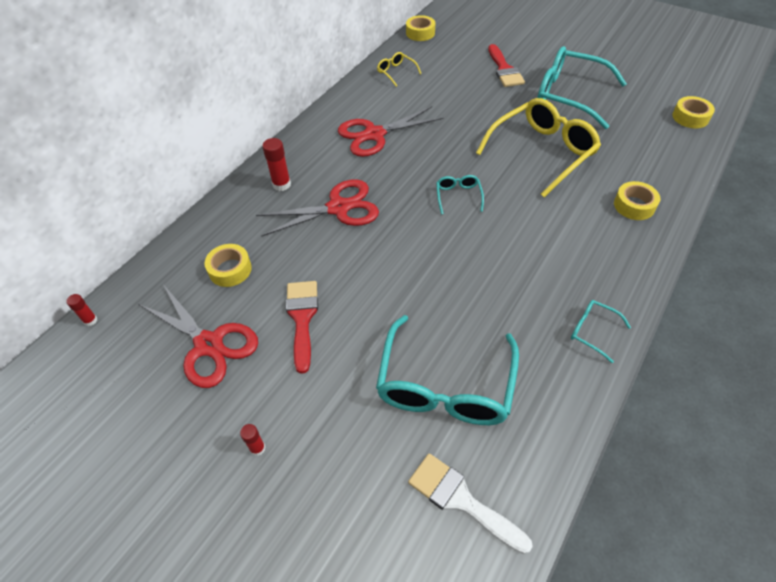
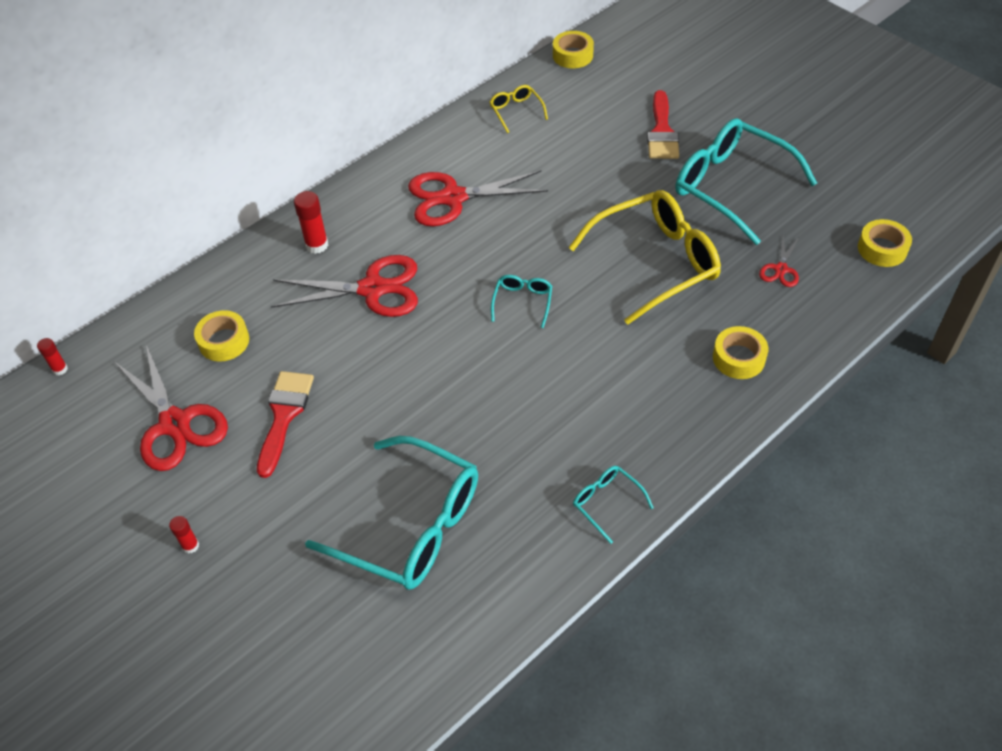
camera: 15 degrees right, 0 degrees up
(445, 385) = (411, 526): turquoise glasses -> turquoise glasses turned 90 degrees counterclockwise
(461, 500) = (378, 648): white brush -> none
(631, 142) = (780, 269): none -> red scissors

